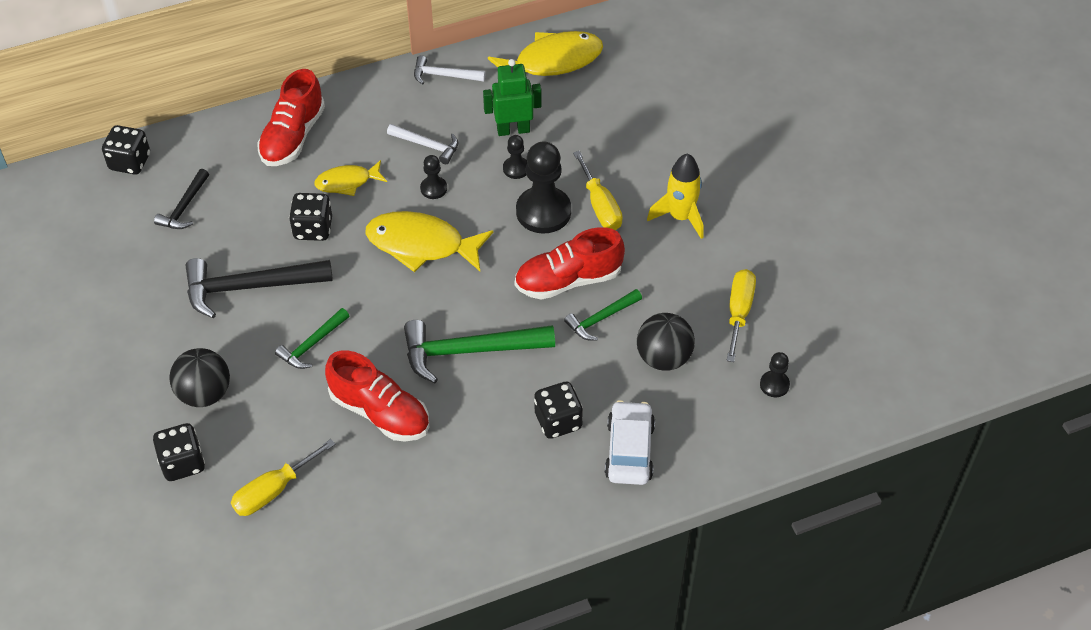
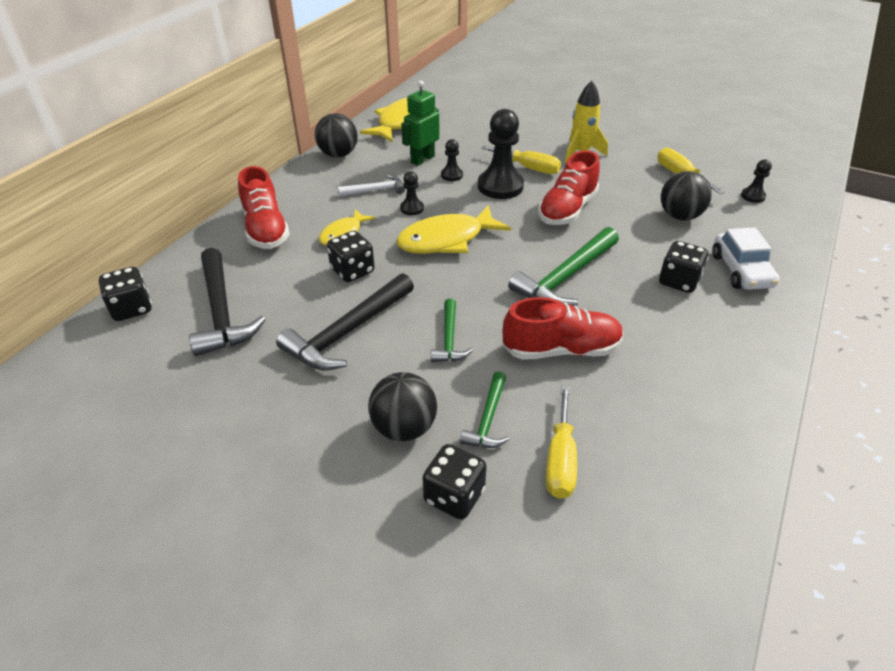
camera: 40 degrees left, 10 degrees down
(184, 207) = (222, 312): black hammer -> black hammer, size x1.81
(444, 75) = (338, 154): white hammer -> black ball
(601, 319) = (616, 217): green hammer -> green hammer (488, 419)
(629, 450) = (741, 271): white car -> white car turned 150 degrees counterclockwise

